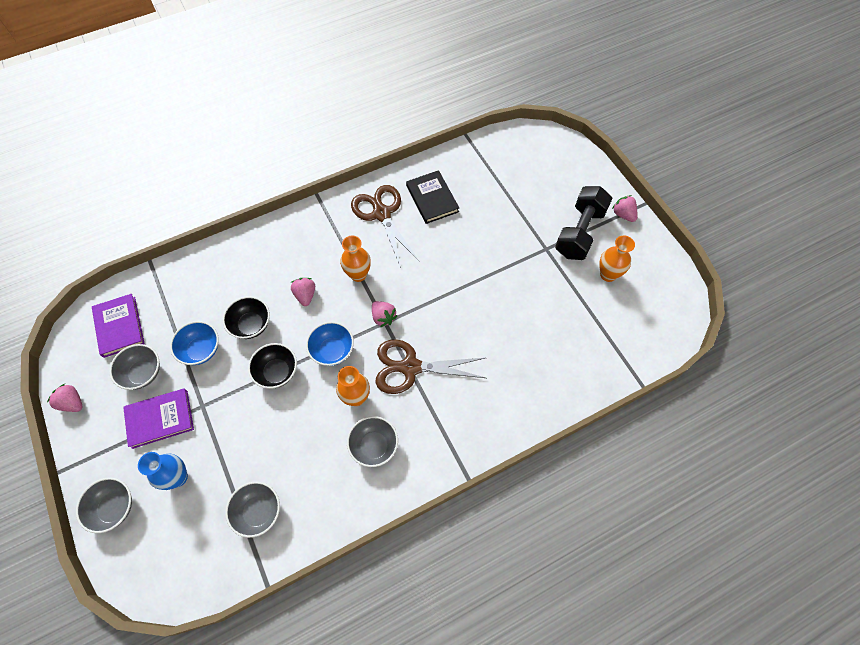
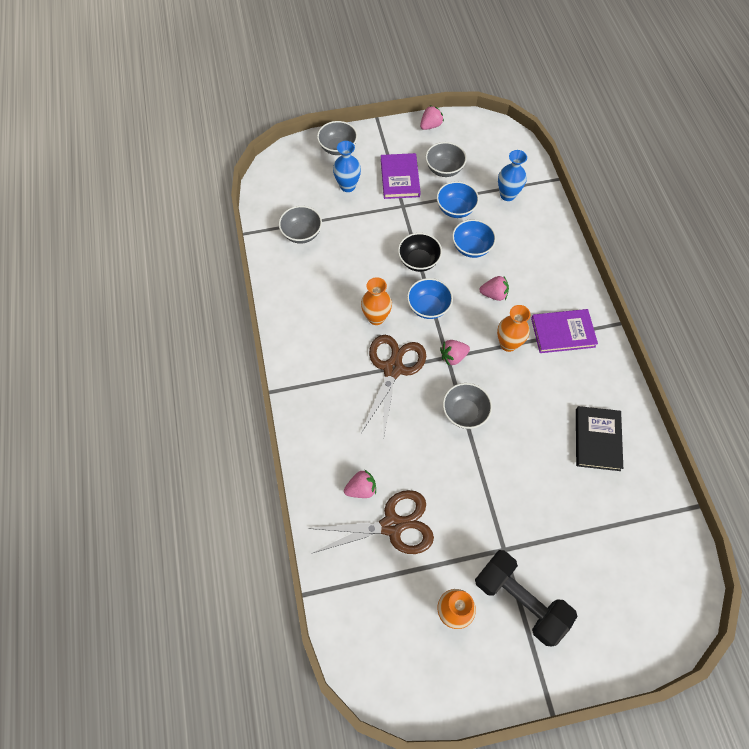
camera: 105 degrees right, 0 degrees up
(119, 326) = (493, 156): purple book -> purple book (563, 332)
(176, 303) = (507, 195): none -> blue vase
(251, 325) = (471, 247): black bowl -> blue bowl
(374, 446) = (327, 323): grey bowl -> grey bowl (464, 413)
(382, 214) = (583, 381): brown scissors -> brown scissors (392, 525)
(432, 198) = (597, 439): black book -> black book turned 75 degrees counterclockwise
(623, 214) = (538, 672): pink strawberry -> pink strawberry (361, 489)

